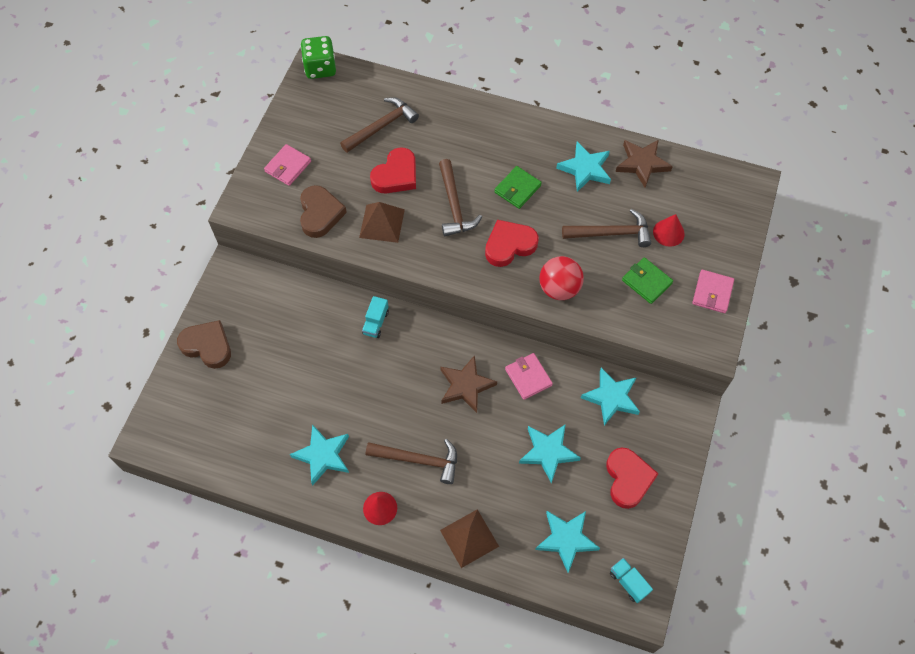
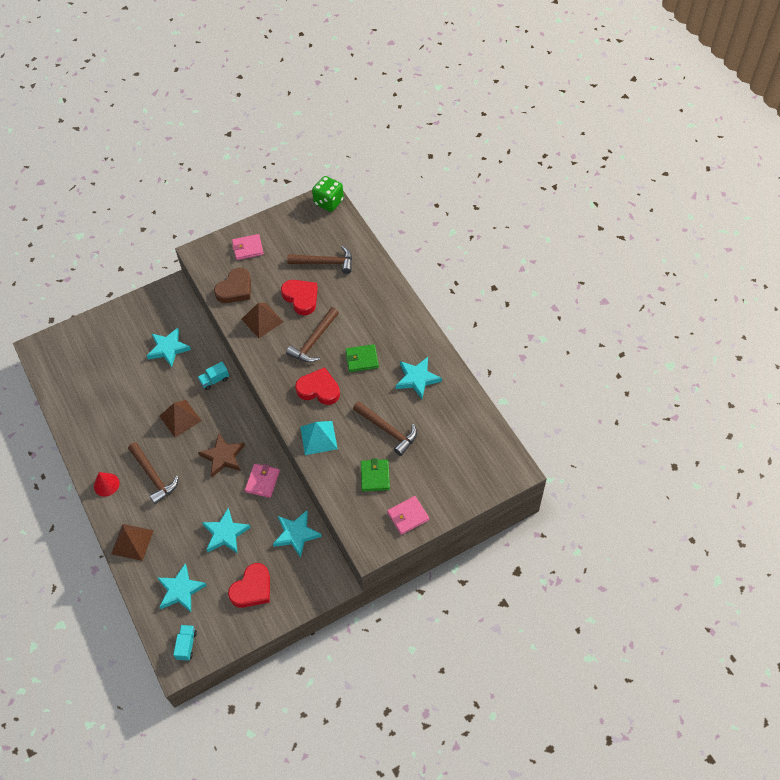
camera: 45 degrees right, 5 degrees down
(207, 346) = (117, 322): brown heart -> none
(323, 455) = (109, 431): turquoise star -> turquoise star (168, 348)
(382, 385) = (180, 418): none -> brown pyramid
(396, 175) = (301, 298): red heart -> red heart turned 120 degrees counterclockwise
(559, 288) = (318, 438): red ball -> turquoise pyramid
(642, 164) = (457, 403): brown star -> none
(668, 232) = (424, 458): red cone -> none

